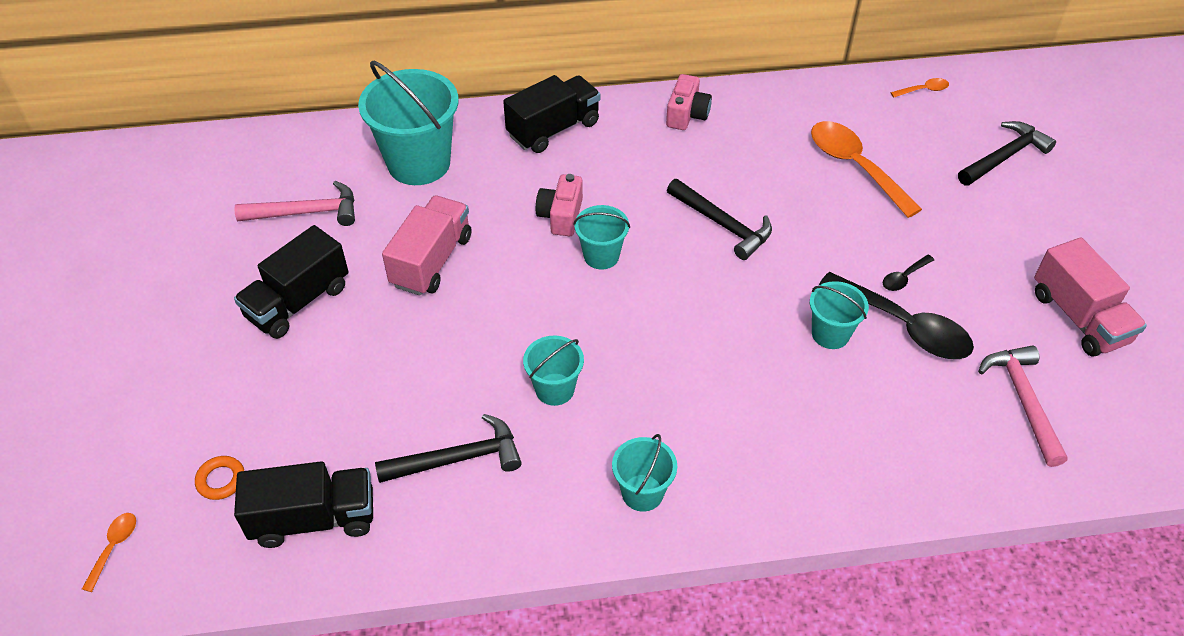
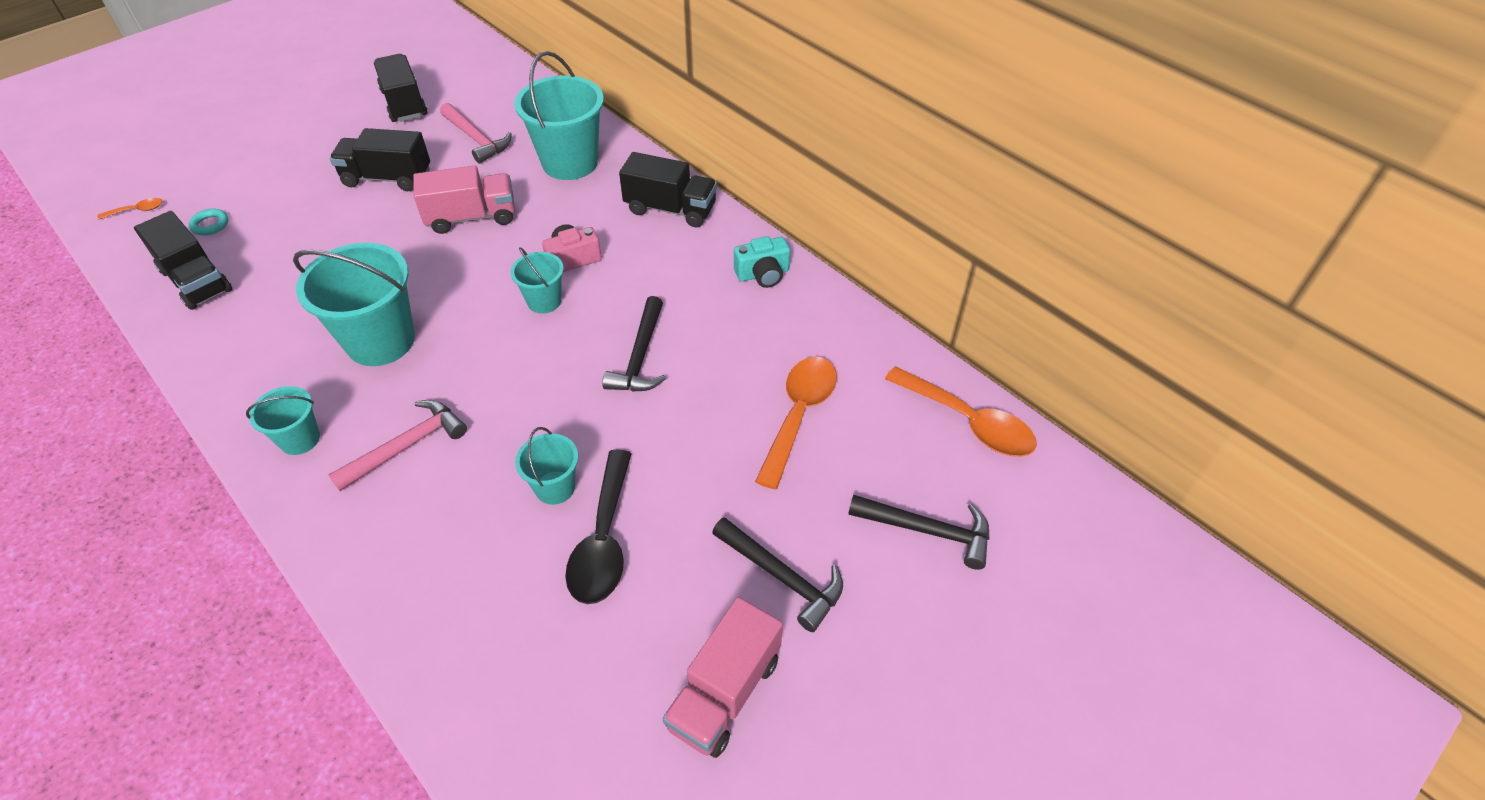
camera: 55 degrees right, 0 degrees up
(175, 244) = (404, 103): none -> black truck
(221, 480) = (210, 225): orange ring -> turquoise ring
(458, 458) = (283, 322): black hammer -> black hammer (782, 577)
(555, 389) = (380, 341): turquoise bucket -> turquoise bucket, size x1.90
(687, 114) = (763, 274): pink camera -> turquoise camera
(904, 278) = (670, 514): black spoon -> none
(923, 90) = (968, 422): orange spoon -> orange spoon, size x2.23
(1023, 400) = (565, 681): pink hammer -> pink hammer (407, 446)

